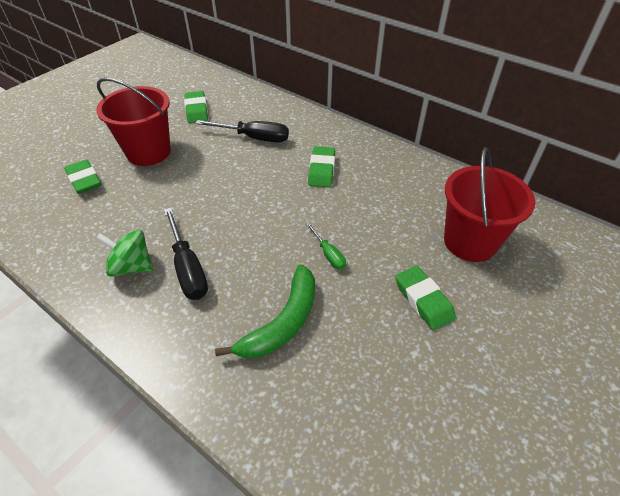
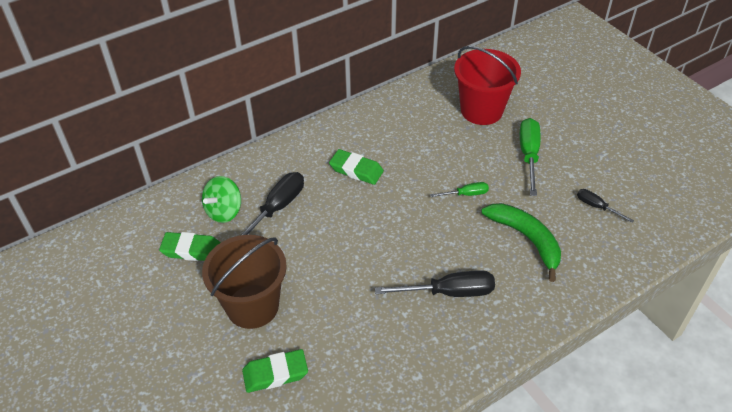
camera: 70 degrees left, 0 degrees up
(132, 266) = (432, 336): green spinning top -> green spinning top (224, 211)
(148, 152) = (252, 306): red bucket -> brown bucket
(370, 393) = (596, 207): none -> black screwdriver
(423, 300) = (528, 155): green eraser -> green screwdriver

